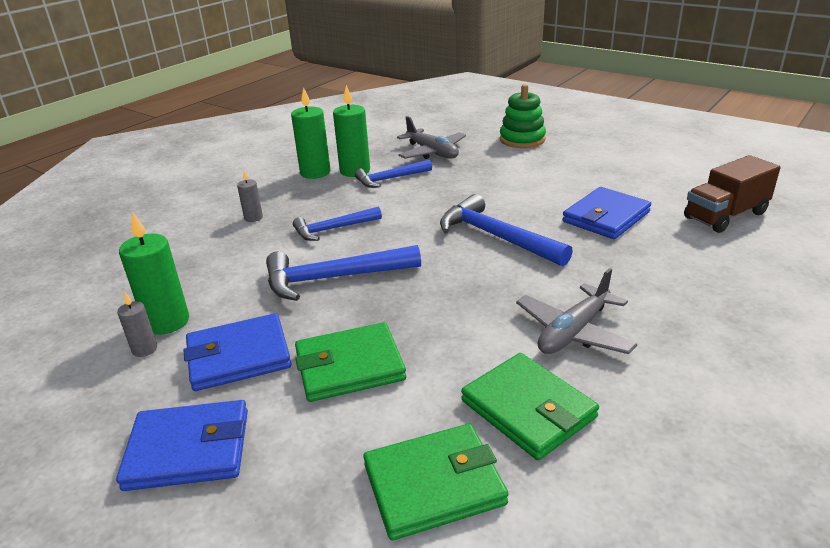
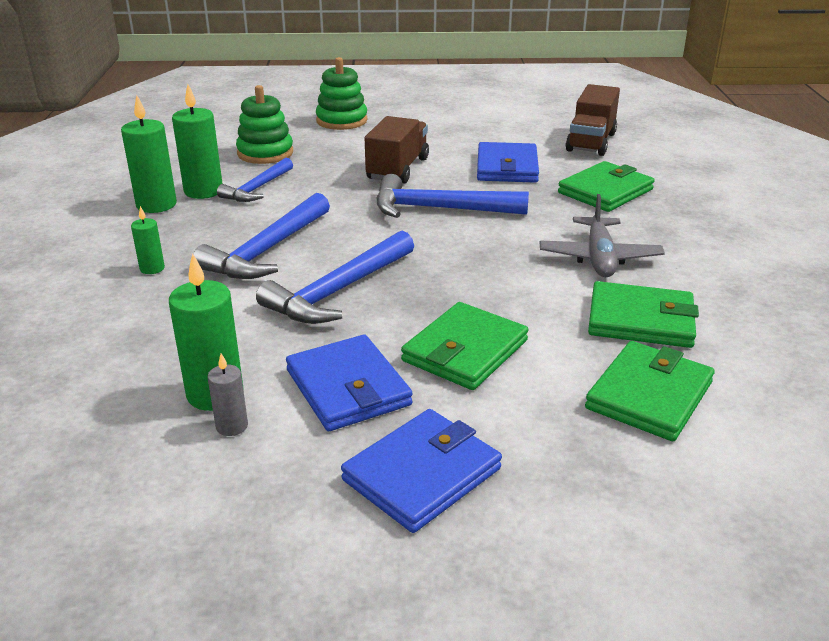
camera: 40 degrees left, 0 degrees up
(239, 356) = (348, 387): blue wallet -> blue wallet turned 60 degrees counterclockwise
(253, 218) = (152, 268): grey candle -> green candle
(333, 229) = (268, 250): blue hammer -> blue hammer, size x1.56
(432, 152) = (265, 153): grey plane -> green stacking toy
(510, 192) = (398, 169): none -> brown truck
(671, 269) = (605, 191): none -> green wallet

